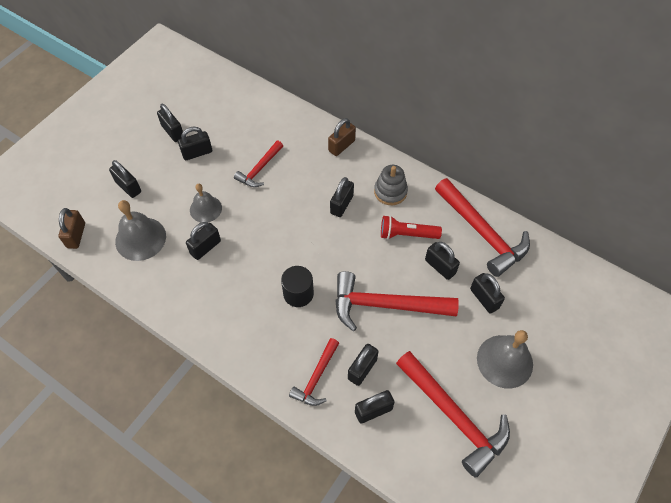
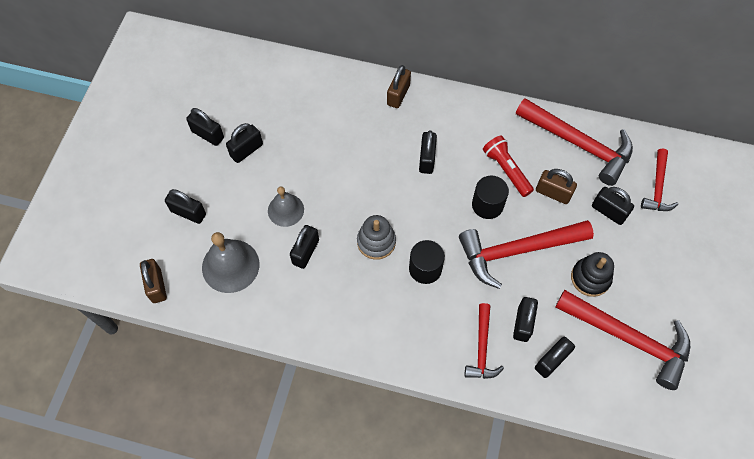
camera: 20 degrees left, 5 degrees up
(259, 169) = (323, 148): red hammer -> red hammer (657, 187)
(377, 258) = (487, 205): none -> black cylinder
(390, 192) = (470, 129): grey stacking toy -> grey stacking toy (376, 242)
(407, 234) = (506, 170): red flashlight -> red flashlight turned 75 degrees clockwise
(440, 267) = (553, 193): black padlock -> brown padlock
(441, 350) = (590, 278): none -> black stacking toy
(504, 361) = (653, 267): grey bell -> none

